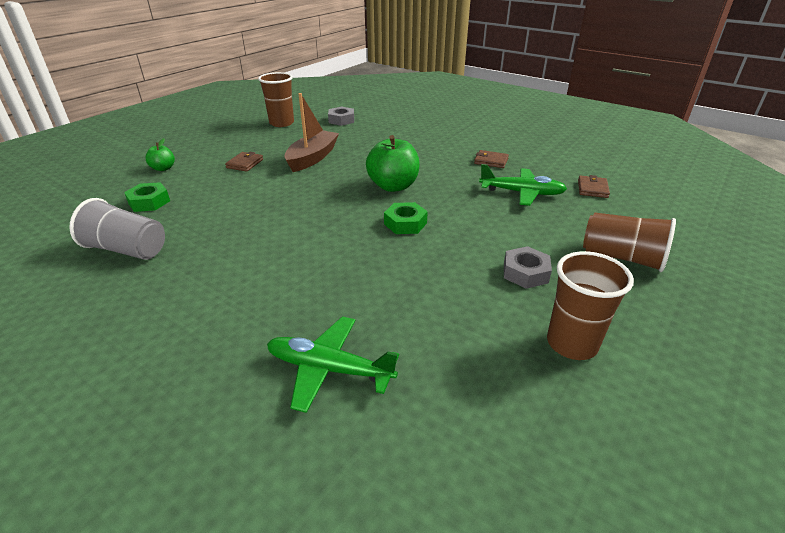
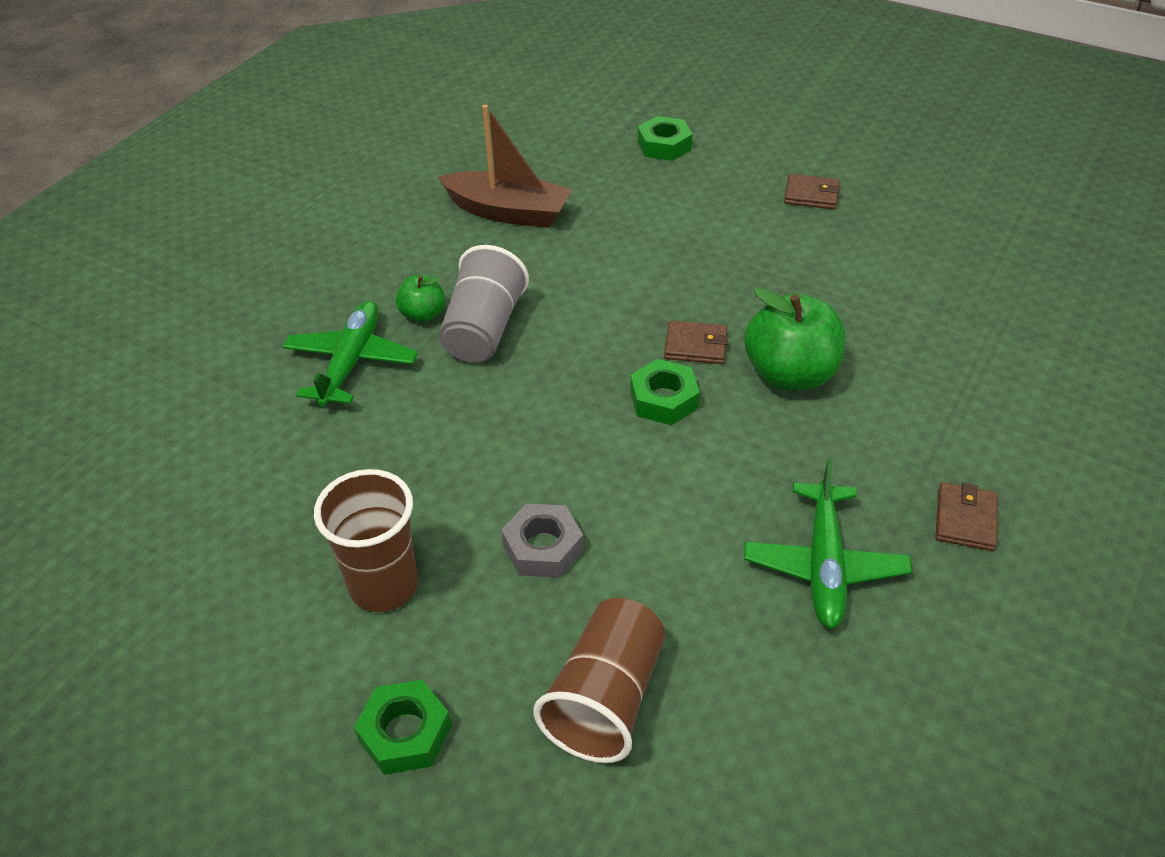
camera: 85 degrees right, 10 degrees up
(127, 249) = (551, 166): grey cup -> grey cup (484, 329)
(163, 168) = (764, 126): green apple -> green apple (423, 314)
(281, 123) = (1006, 196): brown cup -> none
(312, 158) = (865, 262): brown boat -> brown boat (508, 212)
(341, 120) = (1072, 269): grey nut -> none
(592, 189) = (888, 703): brown wallet -> brown wallet (695, 346)
(681, 332) = (405, 733): none -> green nut

